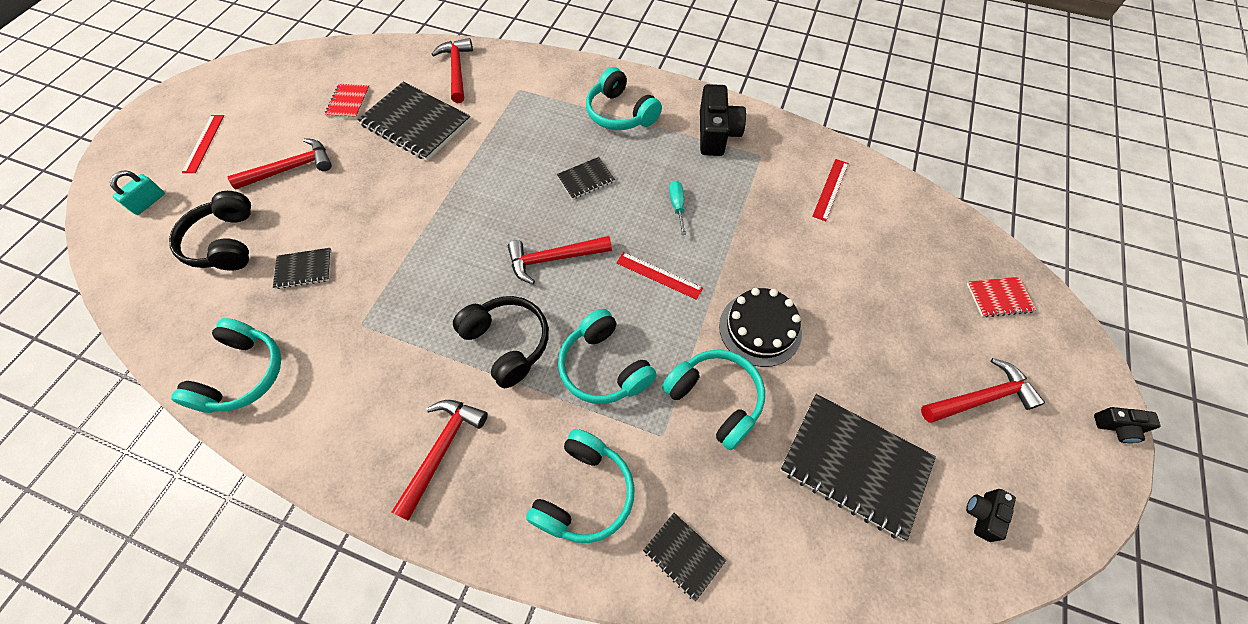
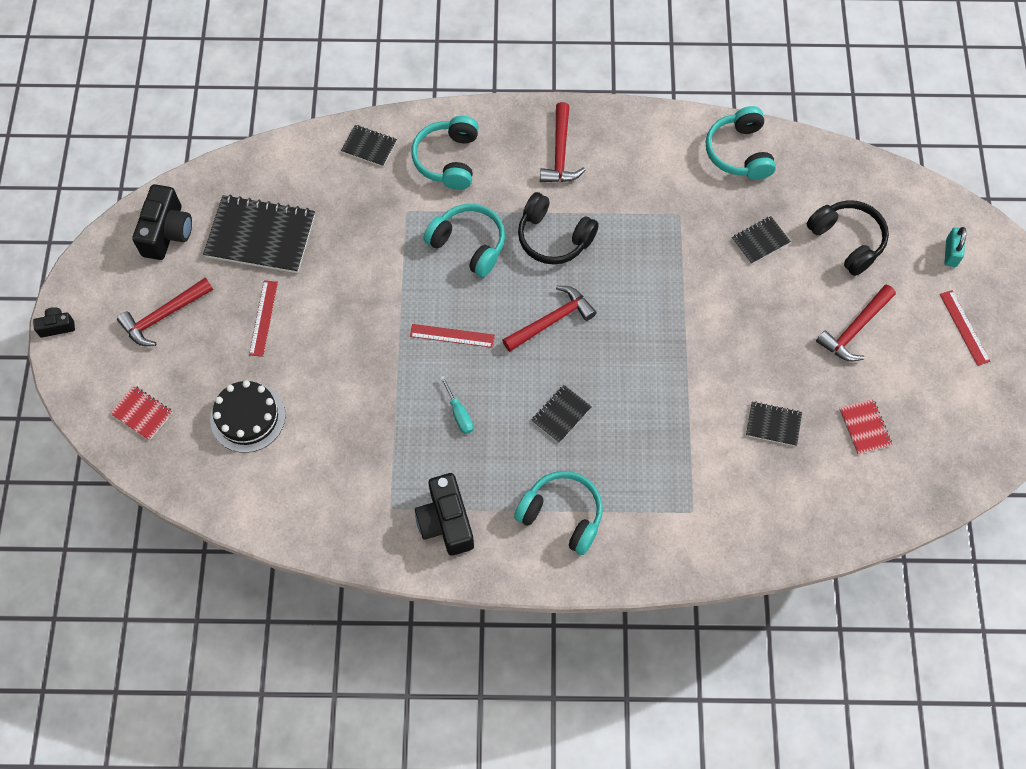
camera: 160 degrees right, 5 degrees up
(416, 123) = (773, 424): black notebook -> black notebook, size x0.50
(457, 70) = (779, 515): red hammer -> none
(715, 399) = (374, 248): turquoise headphones -> none
(760, 329) = (351, 316): black cake -> black cake (248, 417)
(830, 189) = (309, 486): red ruler -> red ruler (263, 318)
(982, 515) = (167, 232): black camera -> black camera, size x1.93
(999, 298) = (142, 413): red notebook -> red notebook turned 60 degrees clockwise

